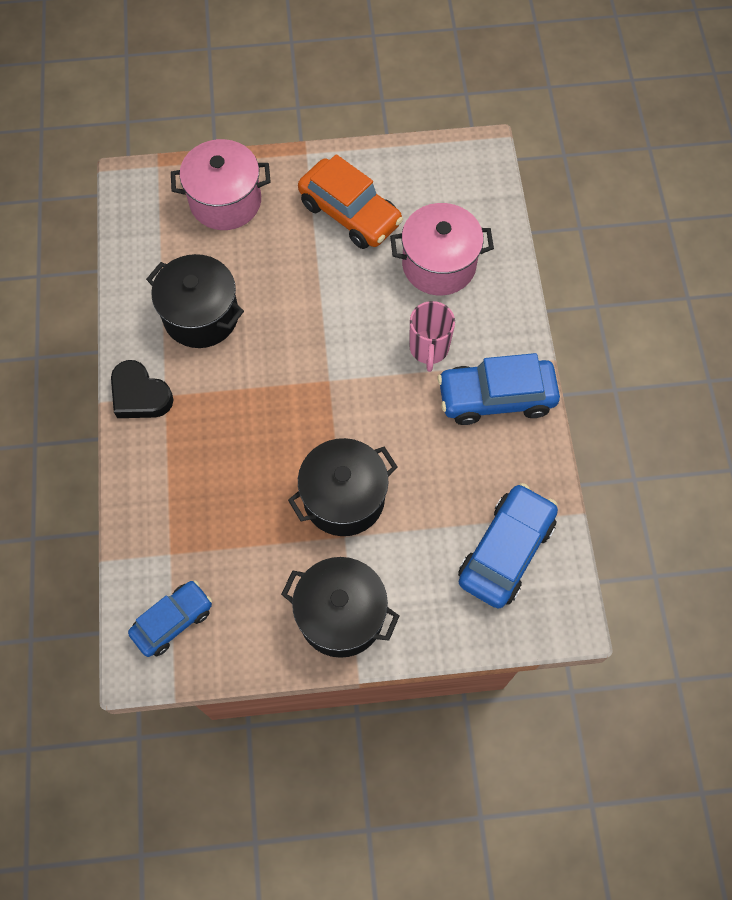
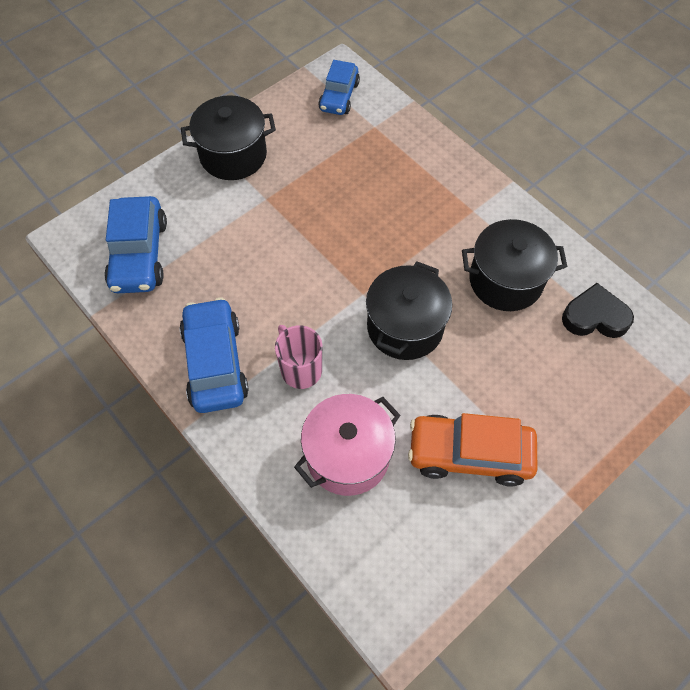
camera: 145 degrees right, 5 degrees down
(140, 395) = (491, 200): black heart -> black heart (594, 317)
(225, 201) = (586, 390): pink pot -> none
(344, 498) = (285, 221): black pot -> black pot (405, 327)
(496, 397) = (215, 363): blue car -> blue car turned 60 degrees counterclockwise

